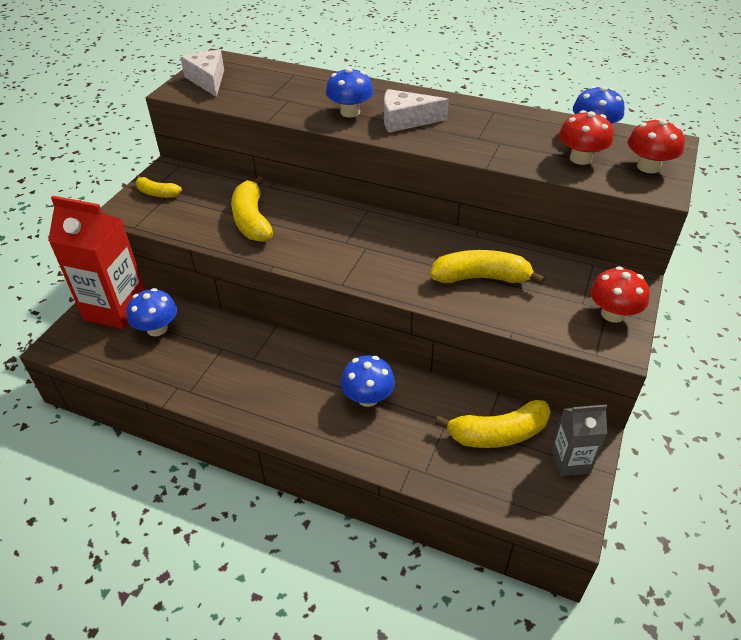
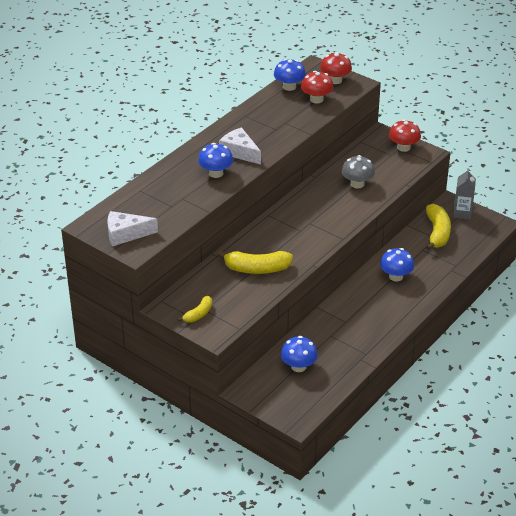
camera: 75 degrees left, 5 degrees down
(116, 309) = (268, 388): red carton -> none
(406, 120) = (239, 152): white cheese -> white cheese turned 120 degrees clockwise
(481, 278) = (357, 184): yellow banana -> grey mushroom

